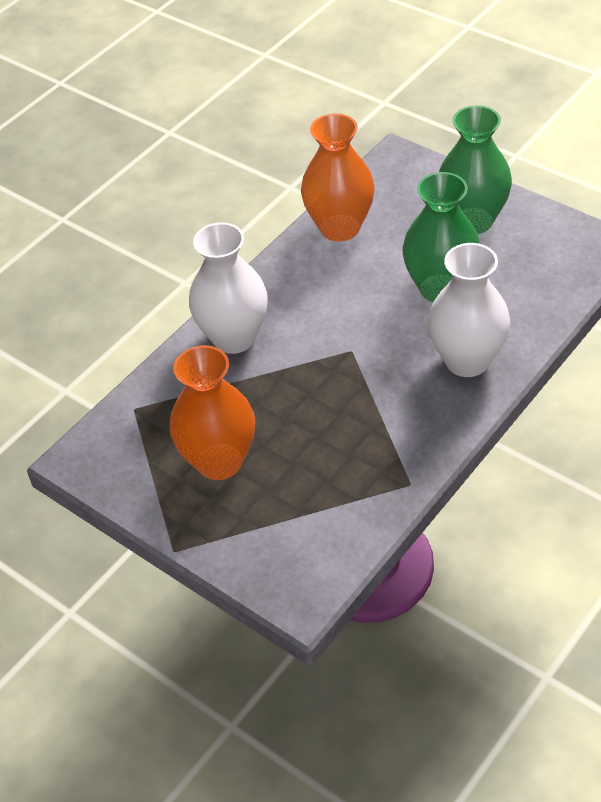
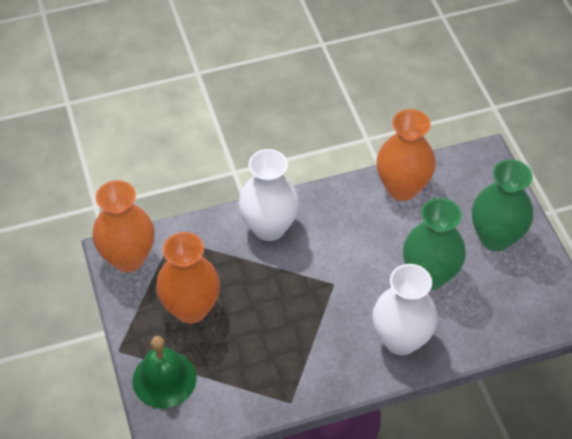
camera: 30 degrees right, 5 degrees up
(101, 455) = (128, 258): none -> orange vase
(253, 546) = (164, 379): none -> green bell

